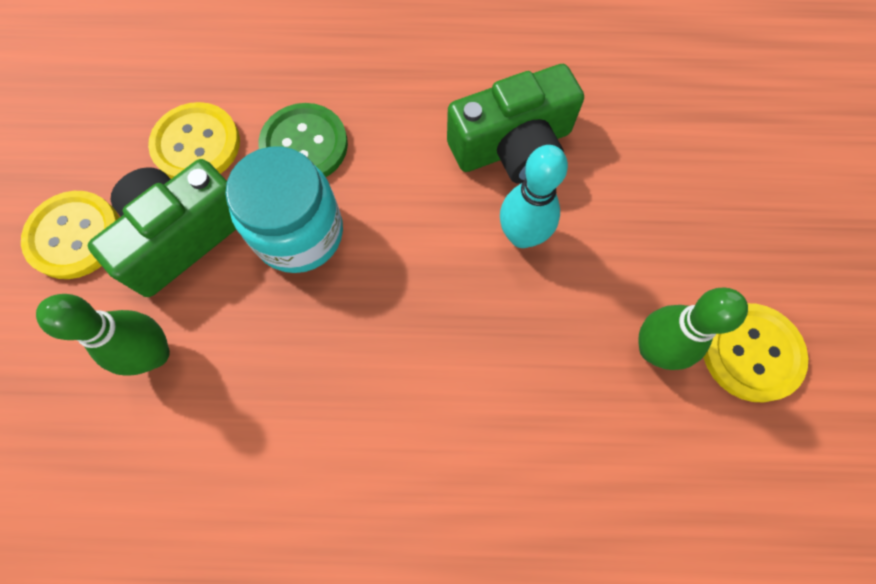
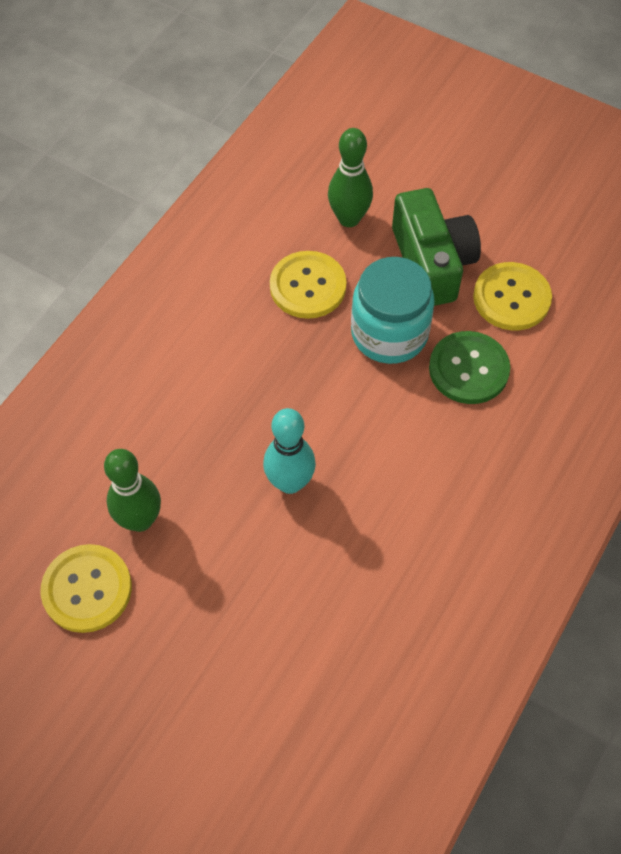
camera: 120 degrees right, 10 degrees down
(75, 236) = (471, 202): yellow button -> yellow button (308, 286)
(513, 146) = (376, 523): green camera -> none

